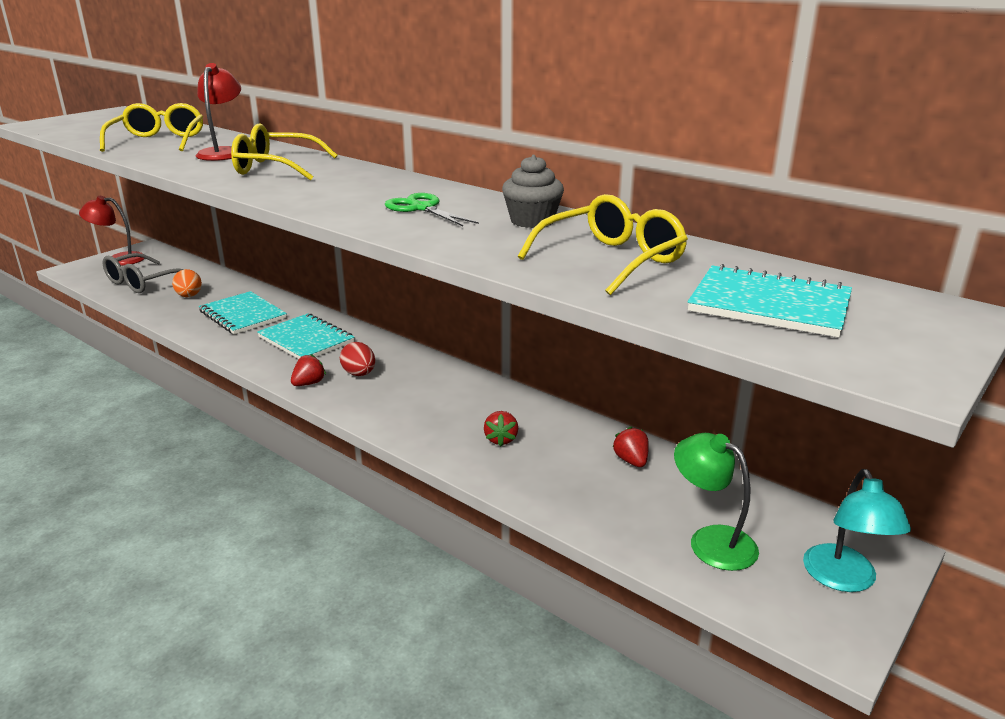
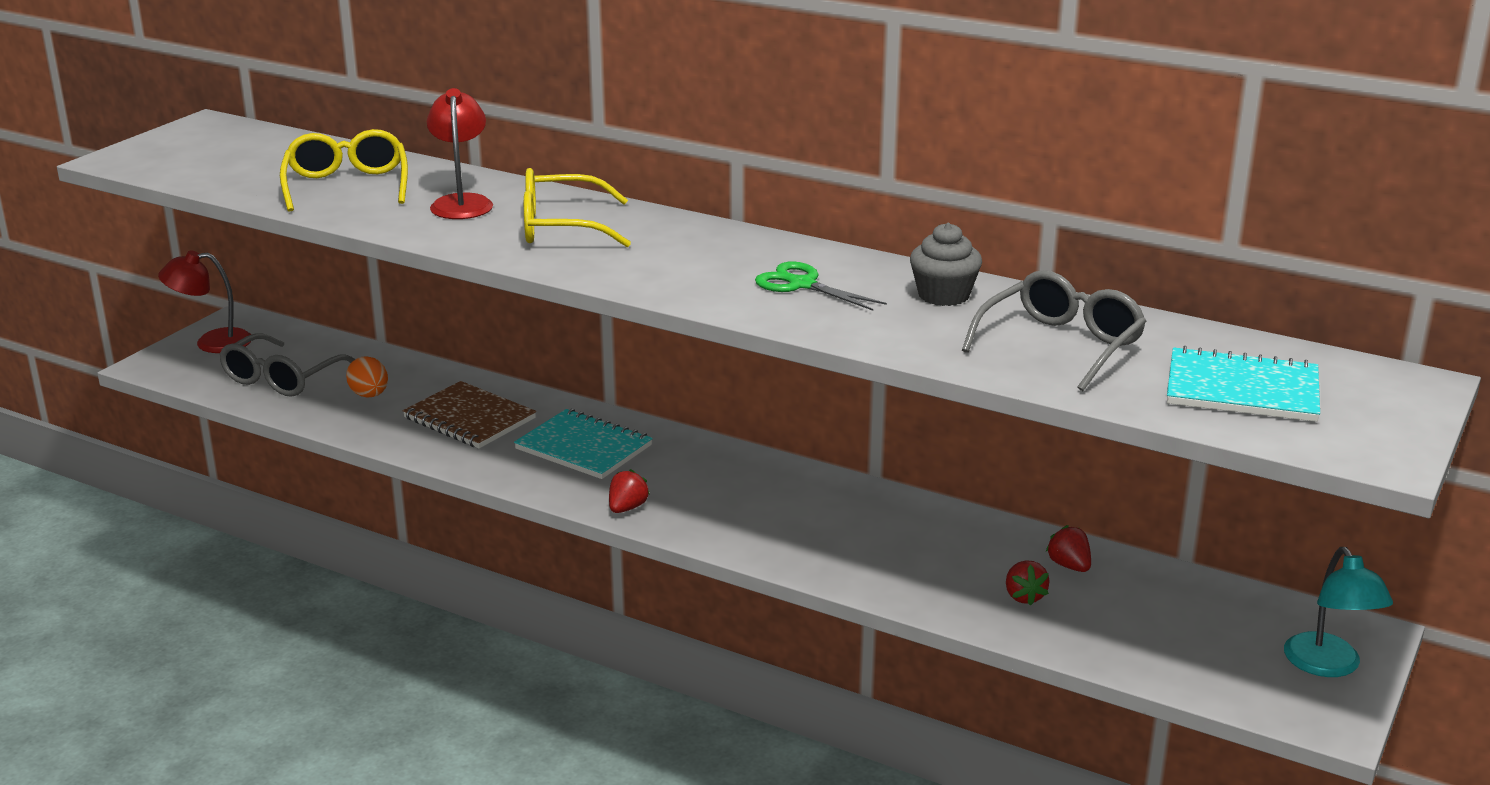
camera: 10 degrees left, 0 degrees up
(243, 315) = (469, 418): turquoise notebook -> brown notebook
(359, 374) = (685, 489): red egg -> none
(501, 439) = (907, 556): red strawberry -> red strawberry (1024, 596)
(611, 260) = (1060, 345): yellow glasses -> grey glasses
(711, 540) = (1184, 643): green lamp -> none

